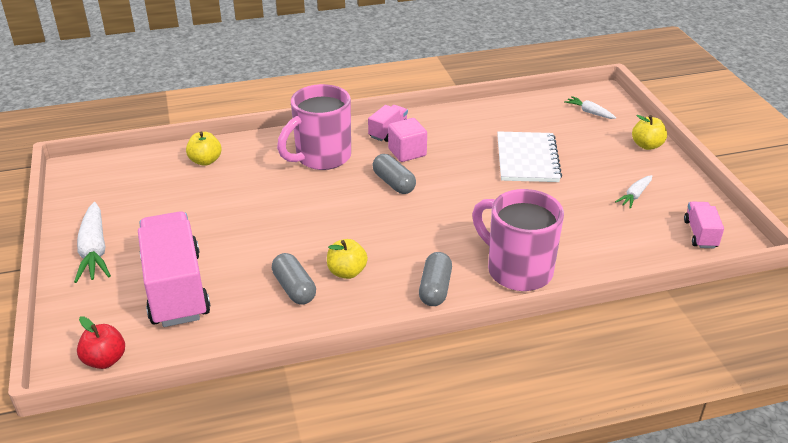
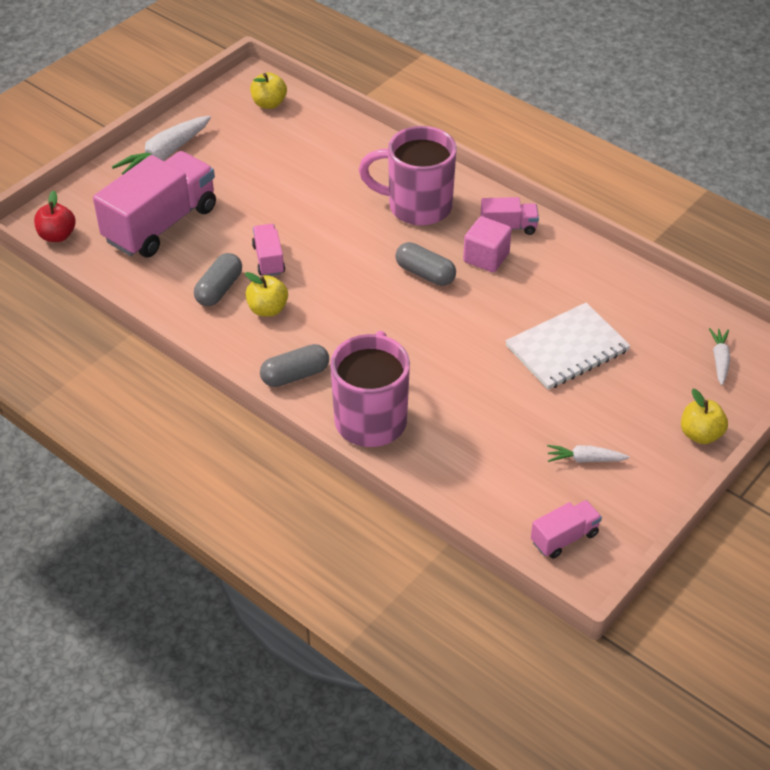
camera: 55 degrees right, 10 degrees up
(205, 161) = (338, 141): yellow apple -> yellow apple (269, 103)
(291, 248) = (269, 259): none -> pink truck
(393, 183) = (425, 274): grey capsule -> grey capsule turned 75 degrees counterclockwise

